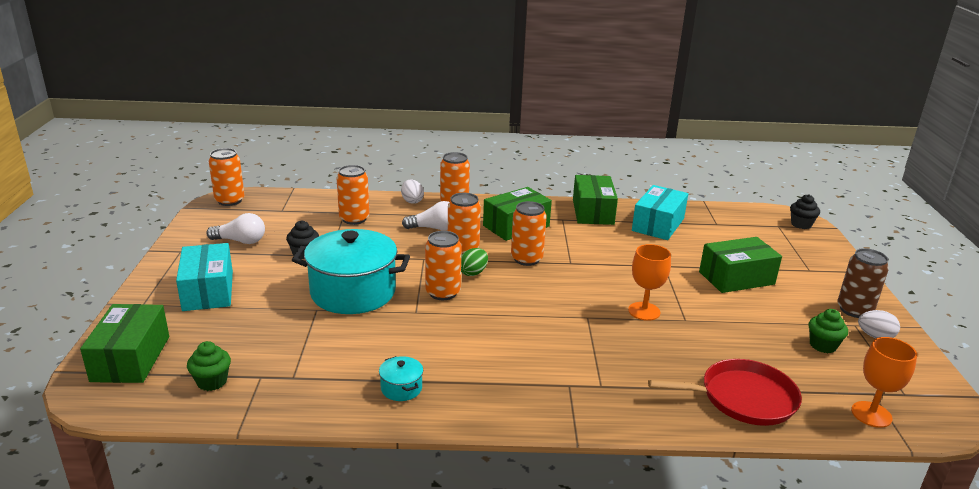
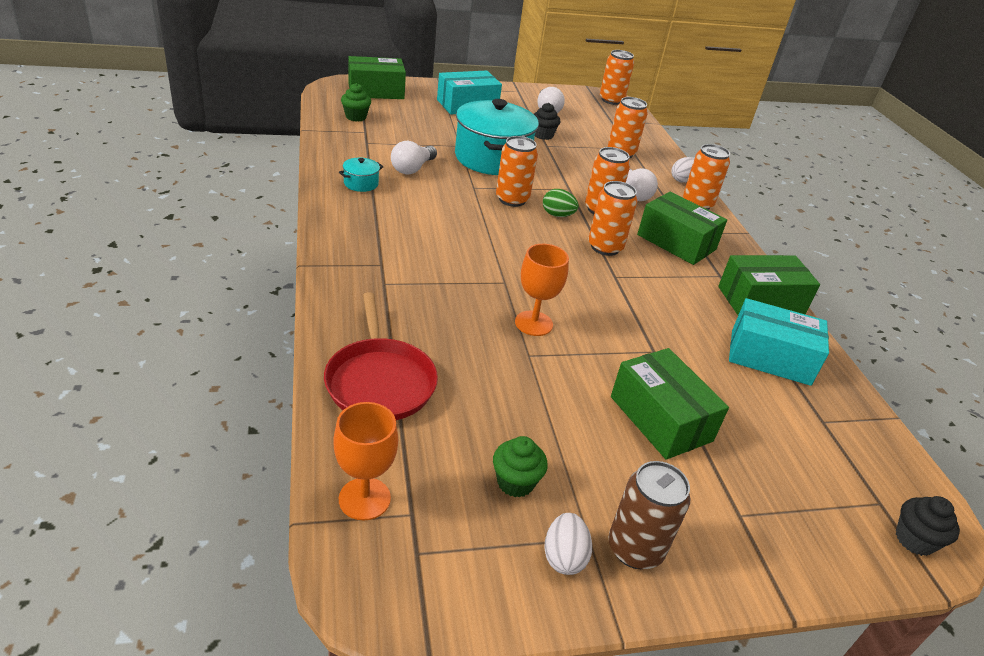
camera: 75 degrees right, 10 degrees up
(369, 348) = (412, 168): none -> white light bulb

